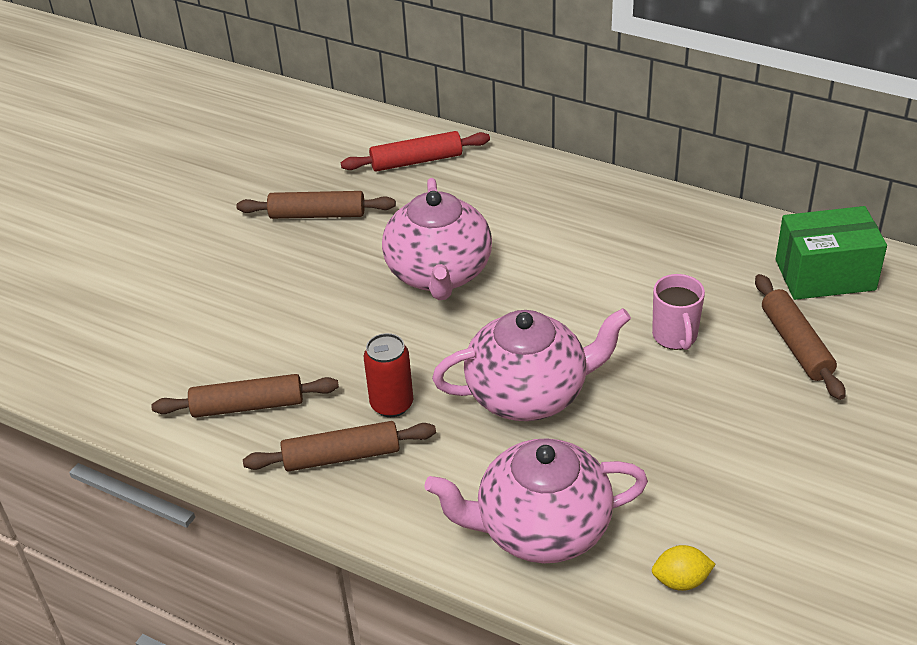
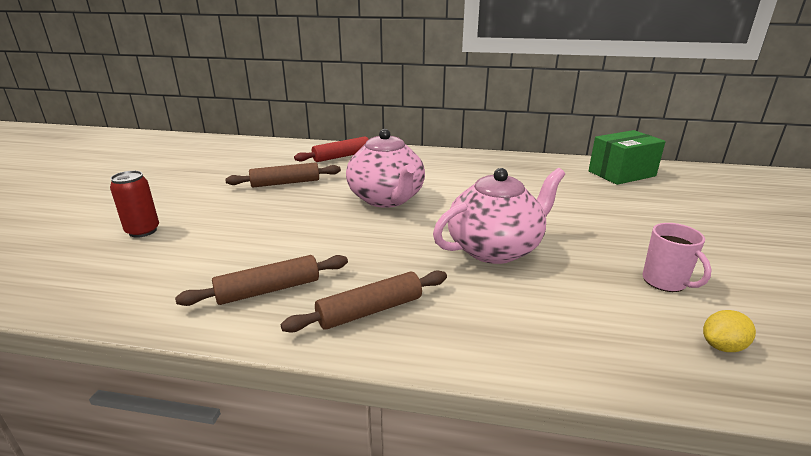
camera: 20 degrees left, 15 degrees down
(392, 404) = (394, 270): red can -> red can (143, 231)
(541, 529) = (577, 331): pink teapot -> none
(675, 336) = (565, 208): pink mug -> pink mug (665, 282)
(796, 344) = (640, 202): brown rolling pin -> none

